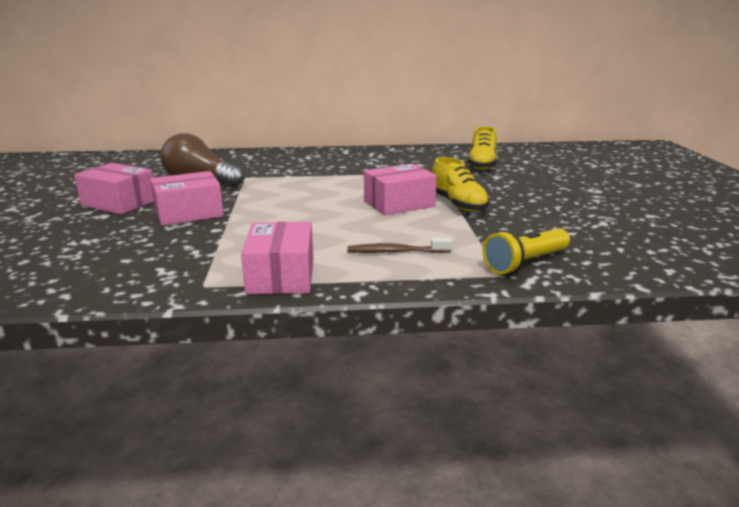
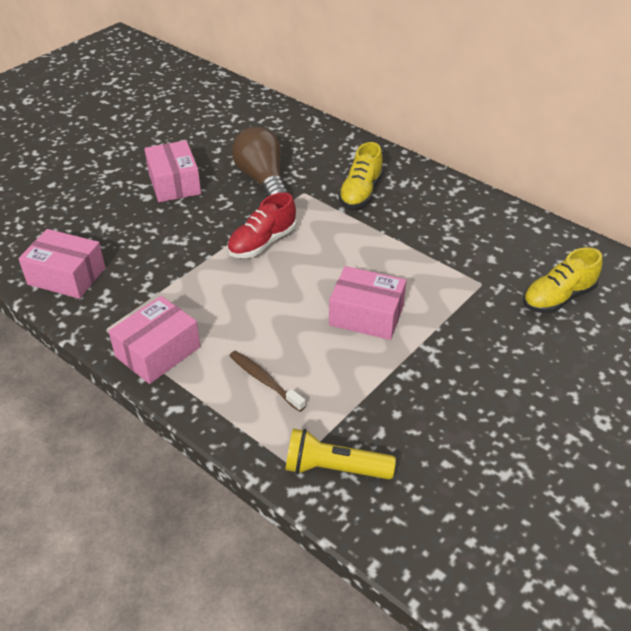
camera: 45 degrees right, 20 degrees up
(189, 213) = (199, 228): pink box -> pink box (66, 276)
(259, 203) = (262, 243): none -> red shoe
(458, 204) = (416, 351): yellow shoe -> yellow shoe (360, 192)

